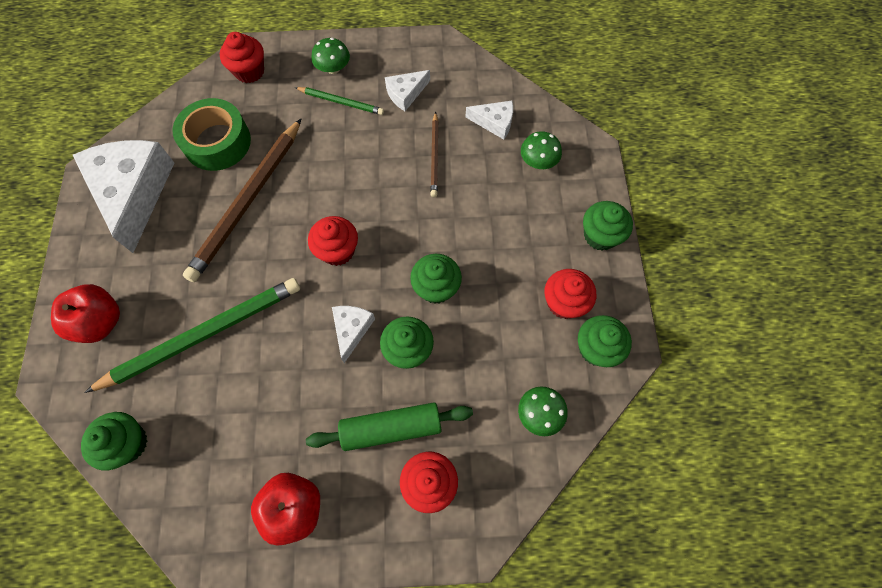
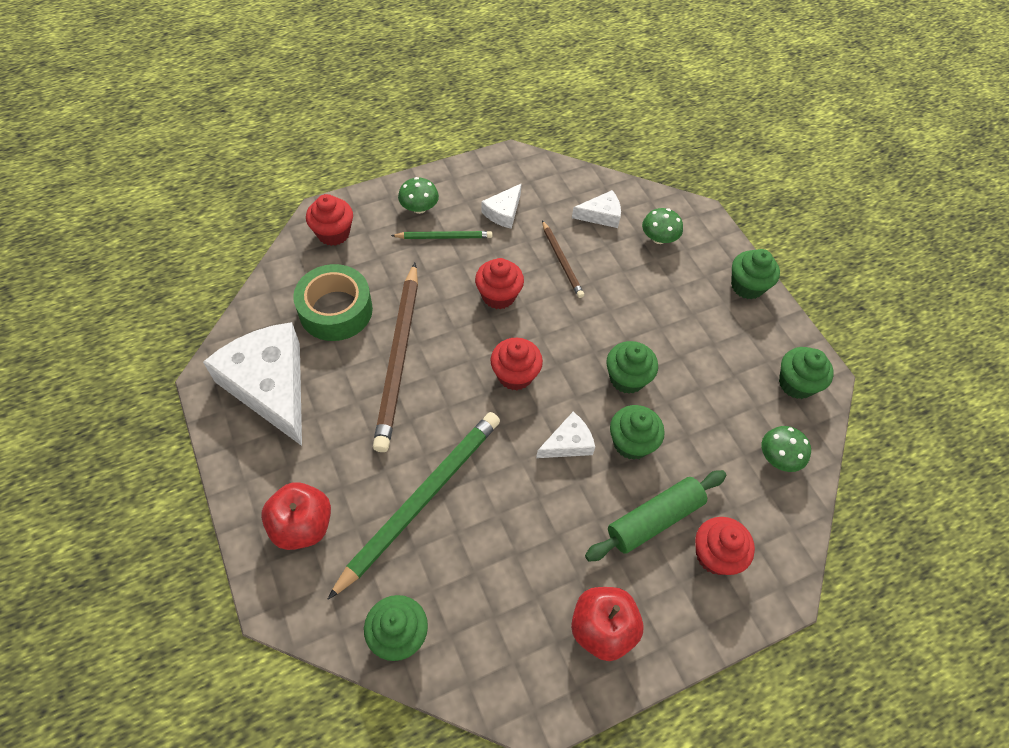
camera: 25 degrees left, 10 degrees down
(351, 329) = (568, 443): white cheese -> white cheese turned 75 degrees clockwise
(564, 302) = (747, 353): red cupcake -> red cupcake (498, 296)

